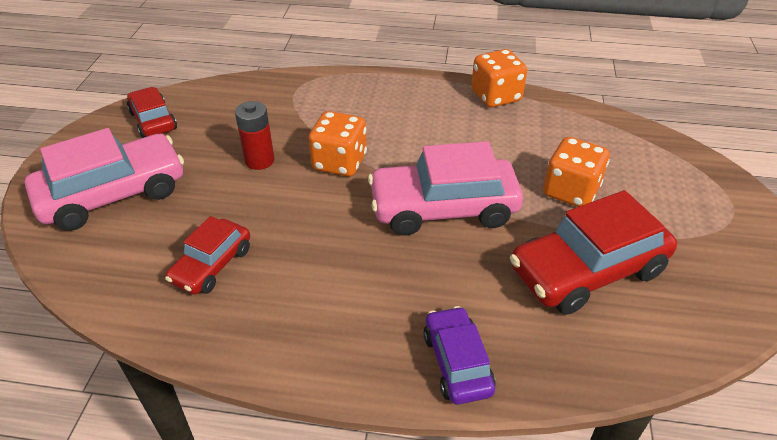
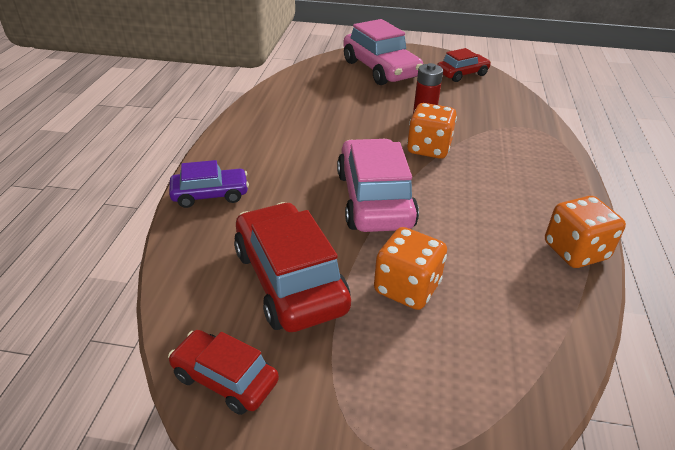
camera: 90 degrees right, 5 degrees down
(212, 265) = (315, 104): red car -> red car (225, 379)

